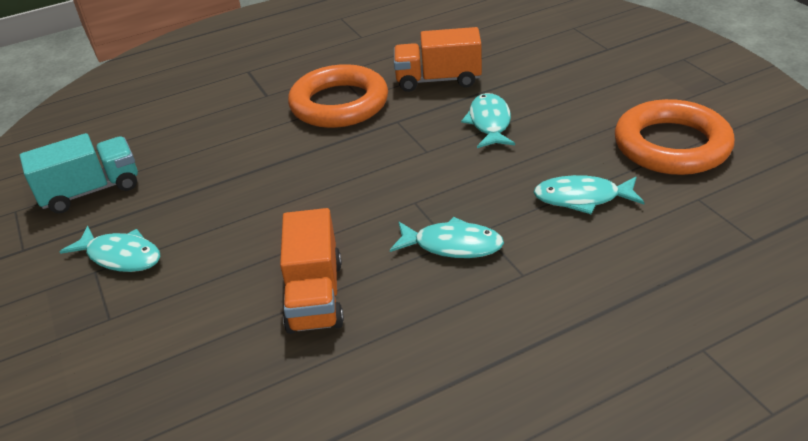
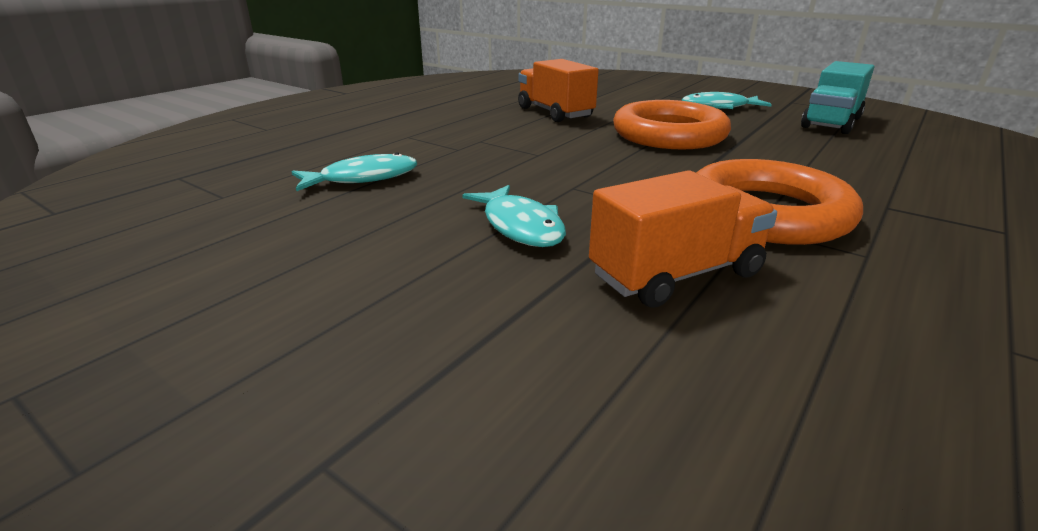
camera: 150 degrees right, 10 degrees down
(452, 245) = (477, 139): turquoise fish -> none
(671, 145) = (230, 242): orange ring -> orange ring (669, 135)

